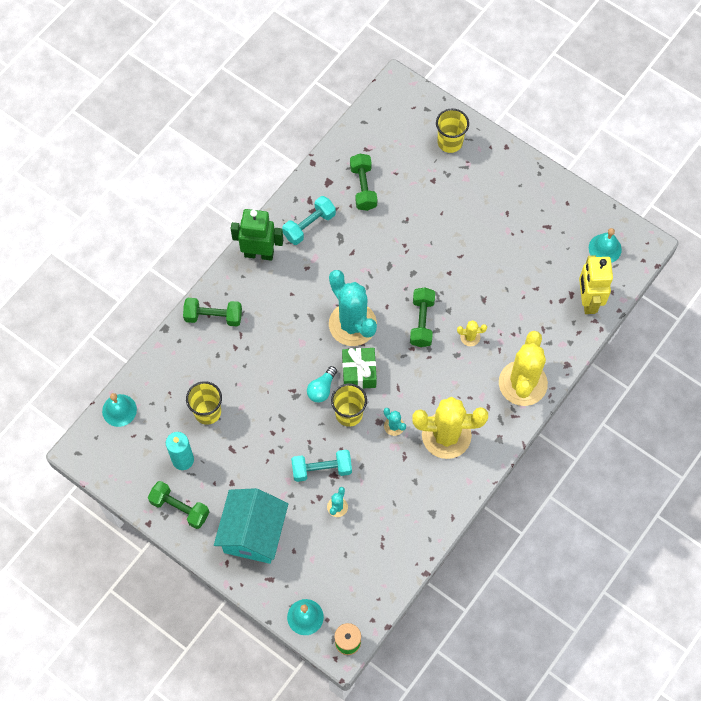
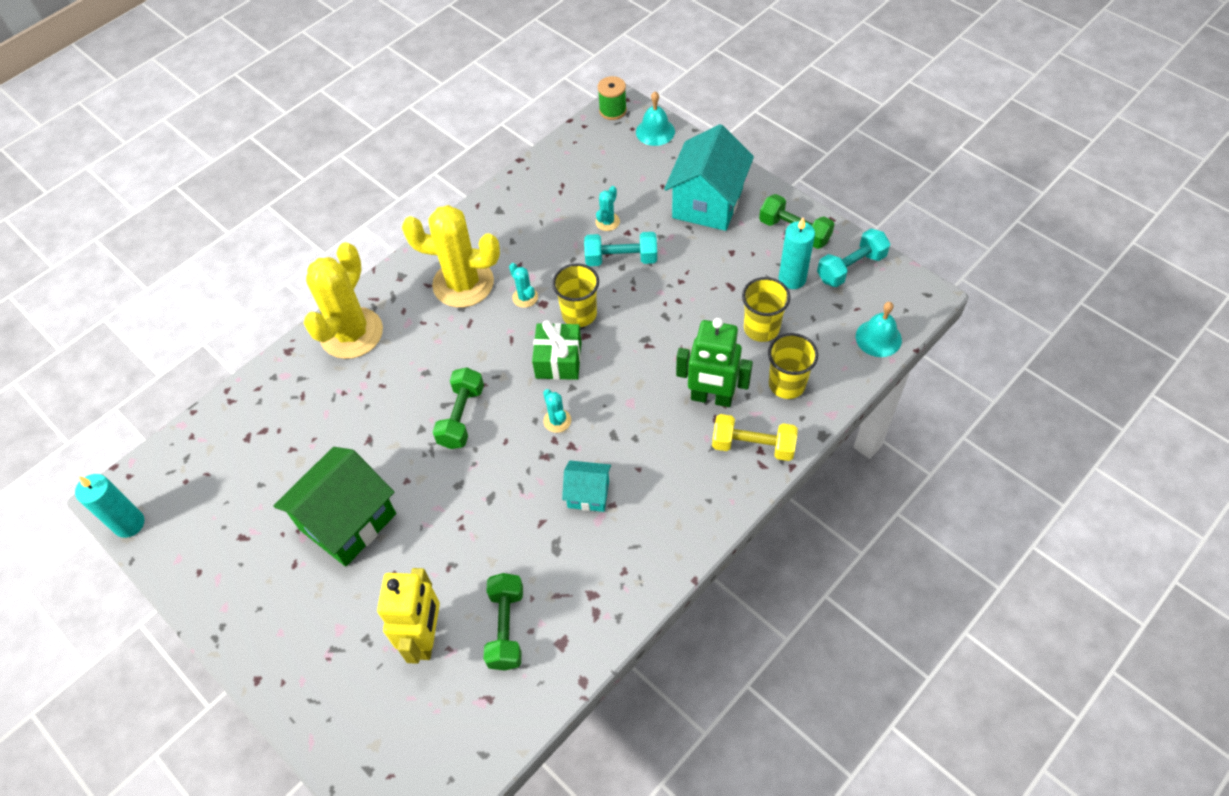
camera: 170 degrees left, 10 degrees down
(213, 316) = (753, 446): green dumbbell -> yellow dumbbell
(259, 253) = (682, 532): green robot -> green robot (711, 398)
(309, 225) = (601, 570): turquoise dumbbell -> turquoise dumbbell (851, 267)
(322, 389) = (610, 344): turquoise light bulb -> none
(323, 273) = (588, 494): none -> turquoise house
(352, 324) = (557, 421): turquoise cactus -> turquoise cactus, size x0.41
(450, 142) = (346, 698): yellow cup -> yellow cup (787, 384)
(470, 337) = (402, 392): yellow cactus -> none
(481, 242) = (348, 521): none -> green house
(588, 301) = (228, 426): yellow robot -> yellow robot (426, 637)
(605, 248) = (174, 497): turquoise bell -> none
(627, 228) = (129, 524): none -> turquoise candle

